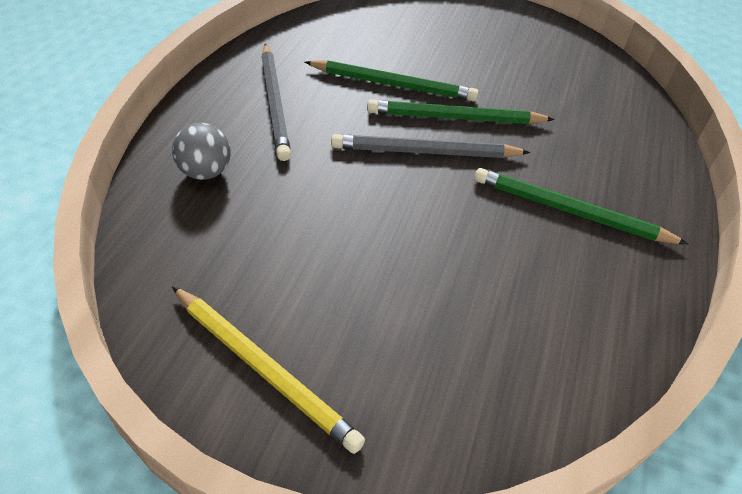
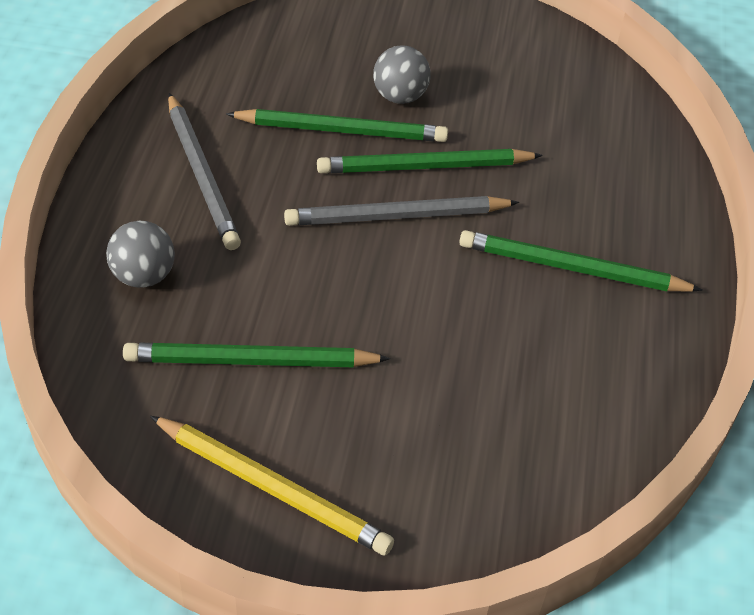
camera: 10 degrees left, 0 degrees up
(275, 251) = (251, 361): none -> green pencil
(444, 66) = (400, 97): none -> grey ball

